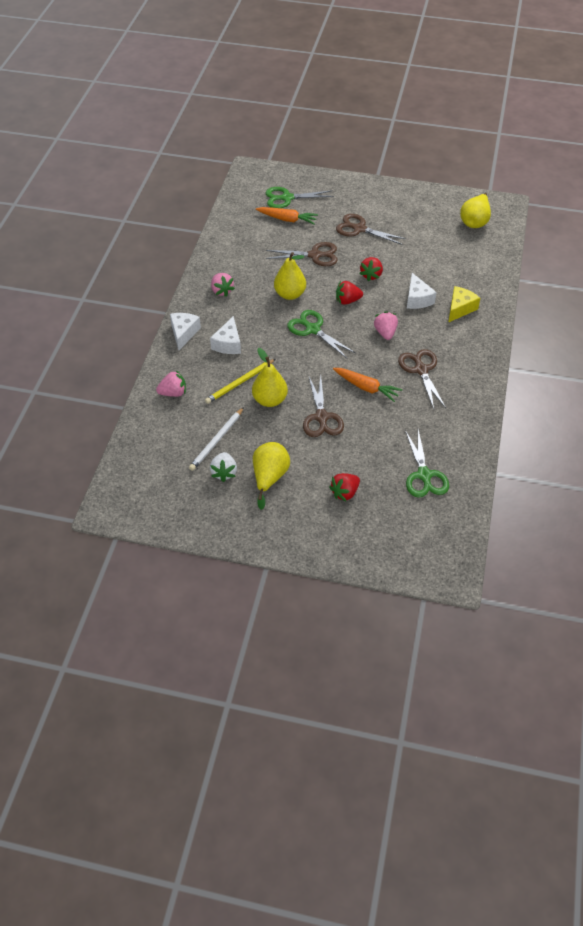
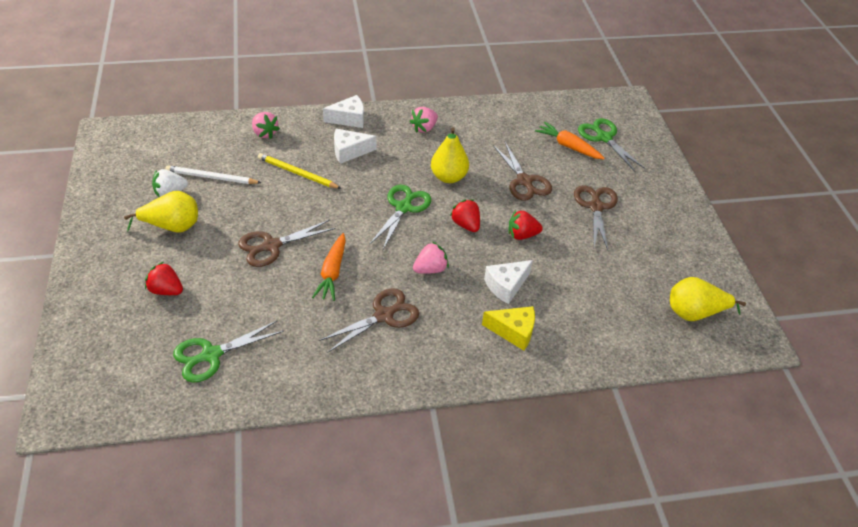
camera: 65 degrees right, 5 degrees down
(270, 400) = (281, 200): yellow pear -> none
(287, 219) = (568, 146): orange carrot -> orange carrot turned 135 degrees clockwise

